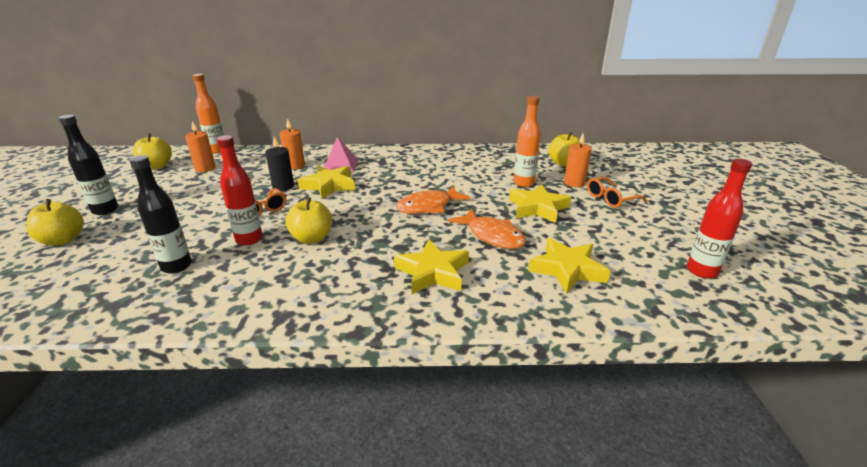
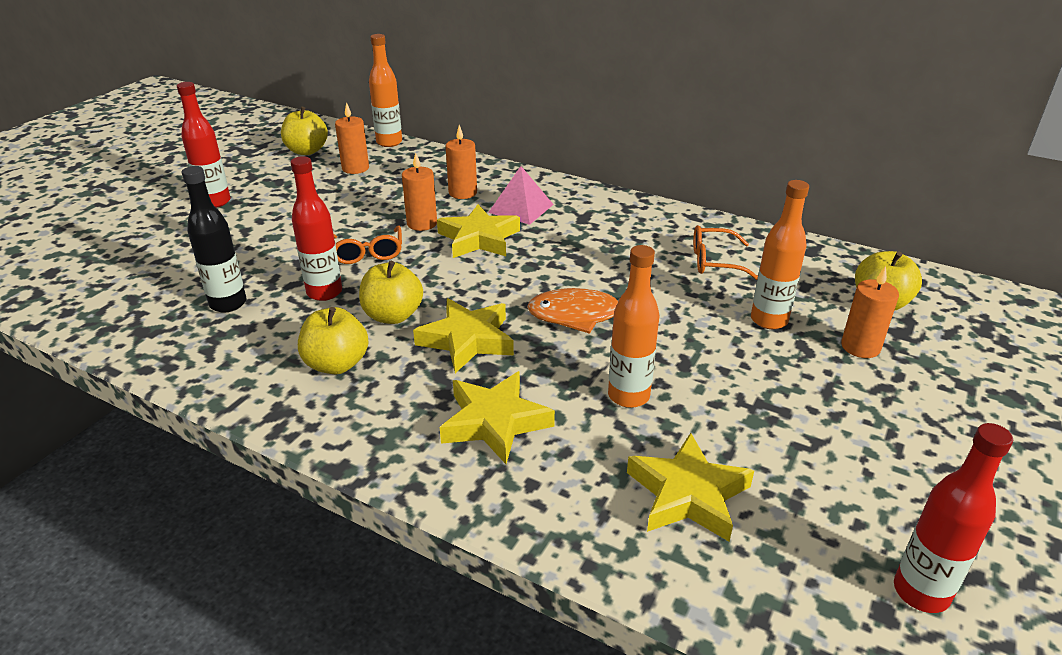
camera: 30 degrees right, 5 degrees up
(63, 240) = (153, 231): yellow apple -> yellow apple (336, 364)
(105, 210) = (215, 202): black bottle -> red bottle
(283, 186) = (422, 223): black candle -> orange candle
(492, 236) = (628, 396): orange fish -> orange bottle
(537, 208) = (747, 373): yellow star -> yellow star (467, 340)
(610, 198) = (896, 398): orange glasses -> orange glasses (714, 261)

